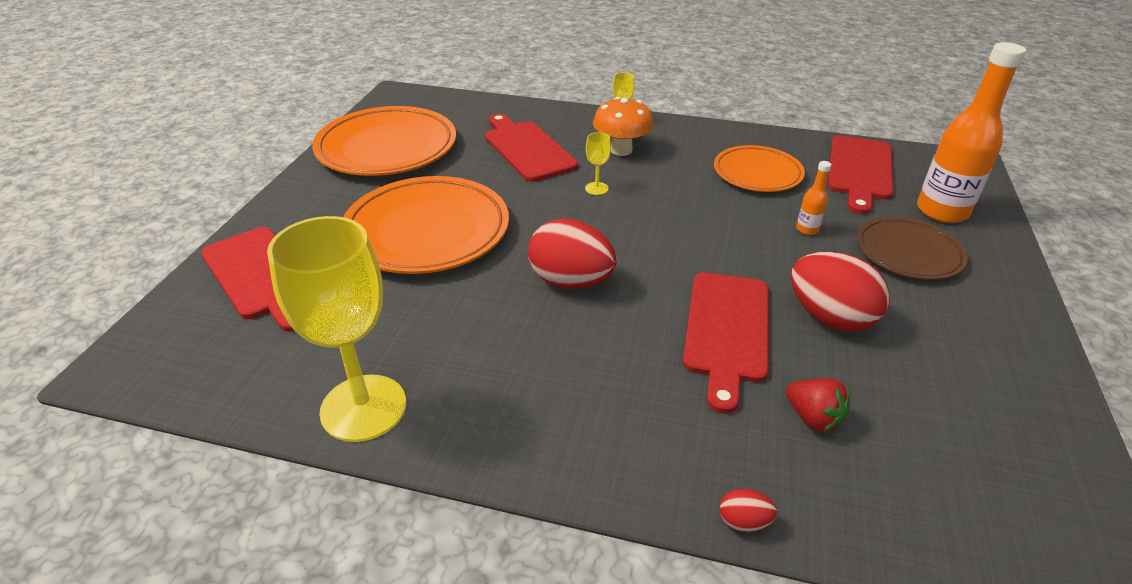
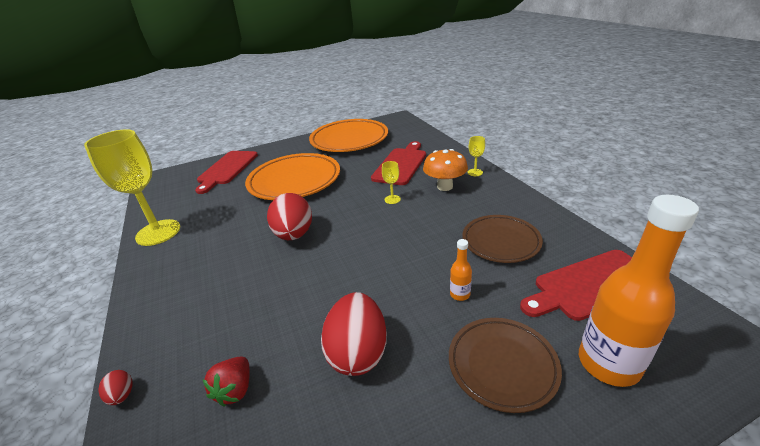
camera: 55 degrees right, 5 degrees down
(726, 331) = (298, 309): red cutting board -> none
(757, 173) = (500, 241): orange plate -> brown plate

